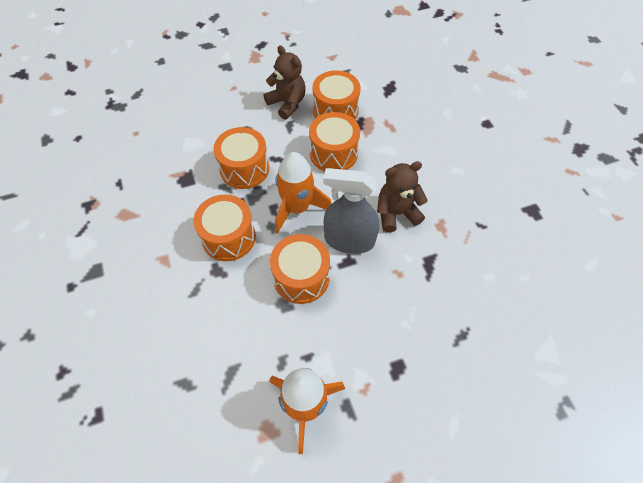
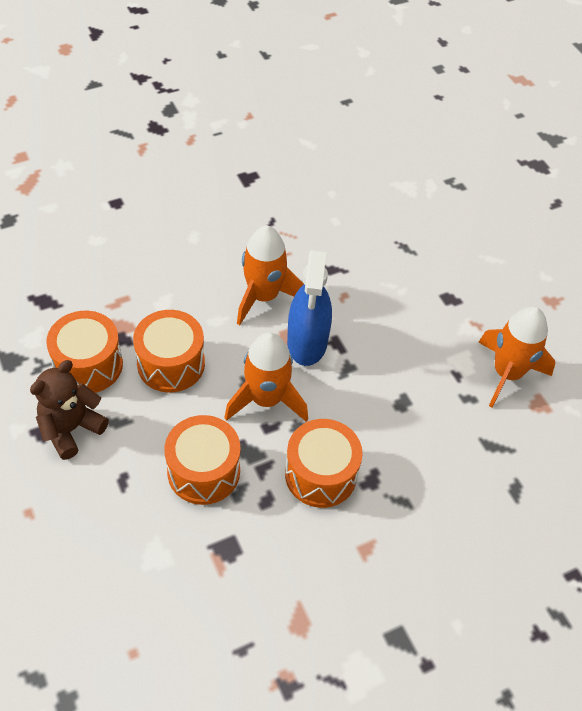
camera: 100 degrees left, 5 degrees down
(301, 277) = (365, 387): orange drum -> none
(349, 240) = (307, 342): grey spray bottle -> blue spray bottle
(396, 213) = (263, 296): brown teddy bear -> orange rocket

